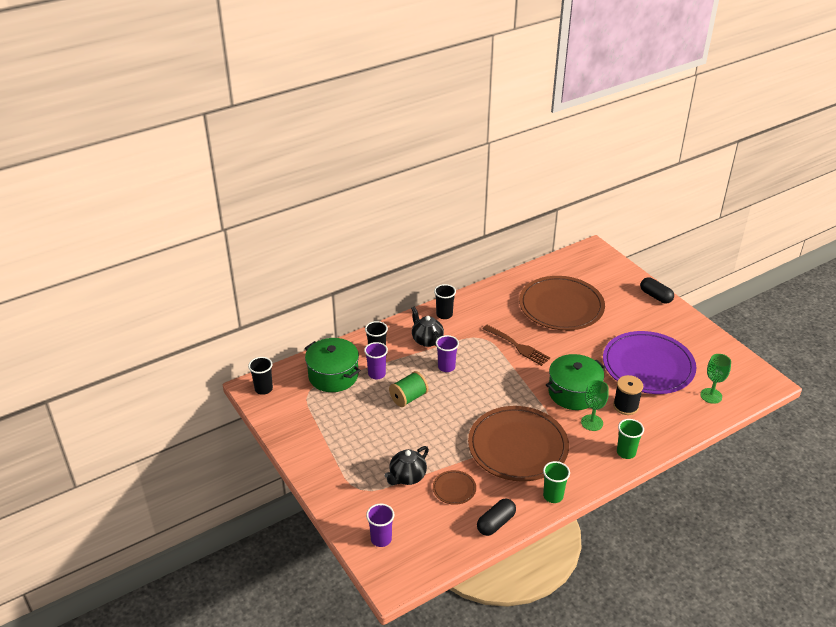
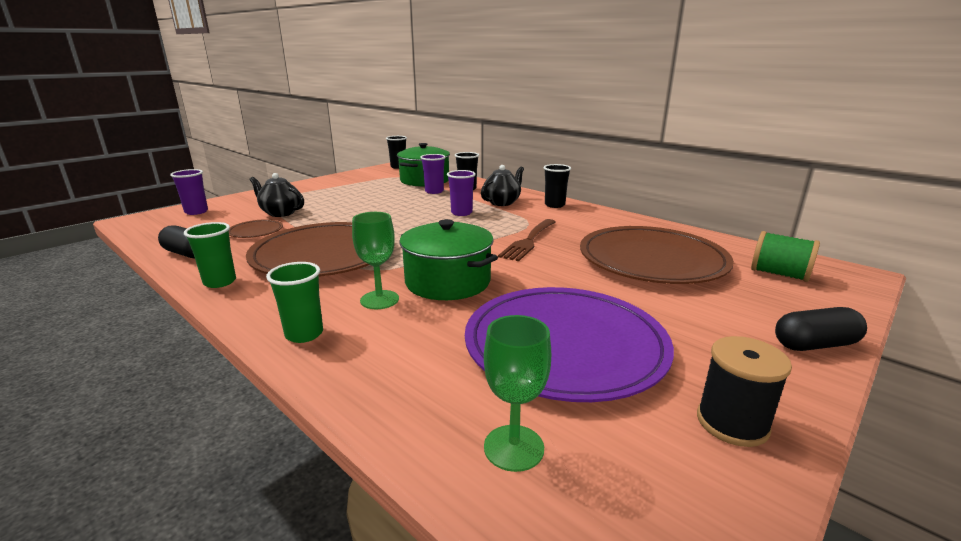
camera: 75 degrees right, 15 degrees down
(408, 398) = (402, 204): green spool -> green spool (779, 274)
(625, 406) = (431, 327): black spool -> black spool (732, 423)
(655, 296) = (814, 344): black capsule -> black capsule turned 45 degrees clockwise

